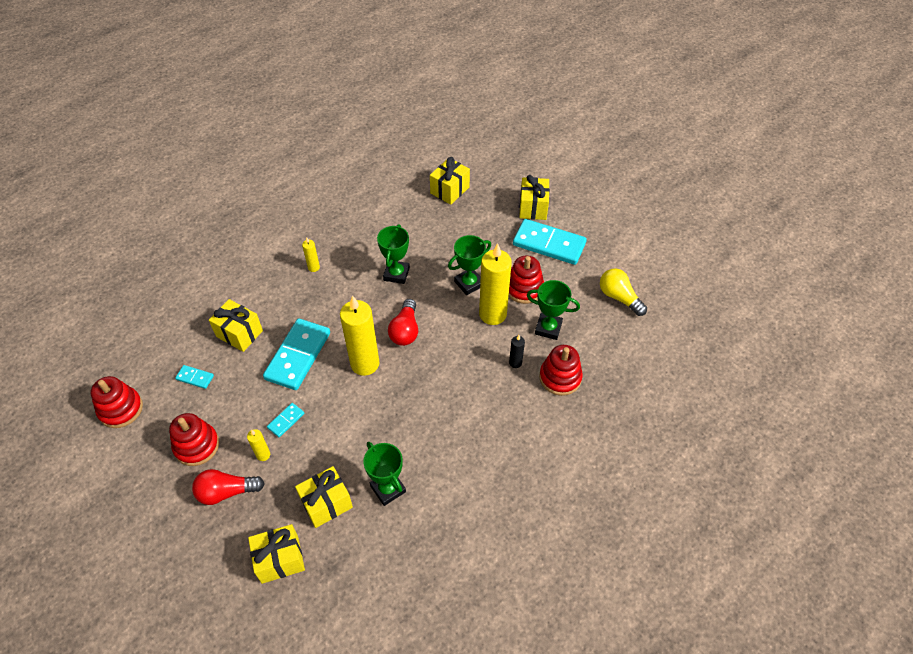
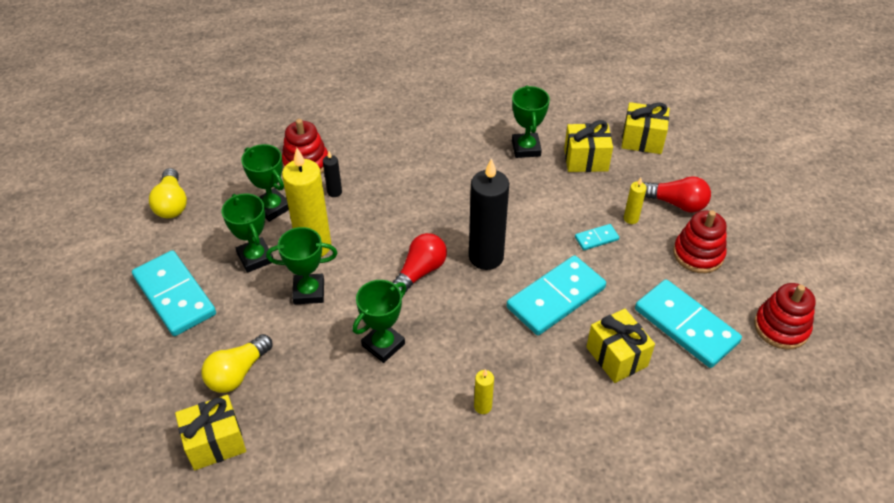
camera: 150 degrees left, 5 degrees down
(195, 377) = (685, 326): turquoise domino -> turquoise domino, size x2.23
(365, 364) = (486, 257): yellow candle -> black candle
(469, 223) = (237, 373): none -> yellow light bulb
(524, 288) = (255, 258): red stacking toy -> green trophy
(533, 207) = (139, 355): yellow gift -> none

